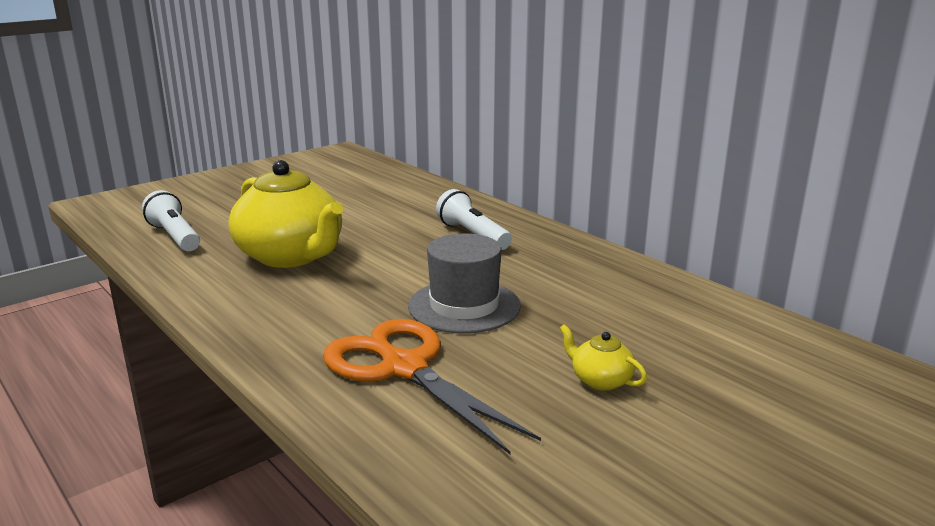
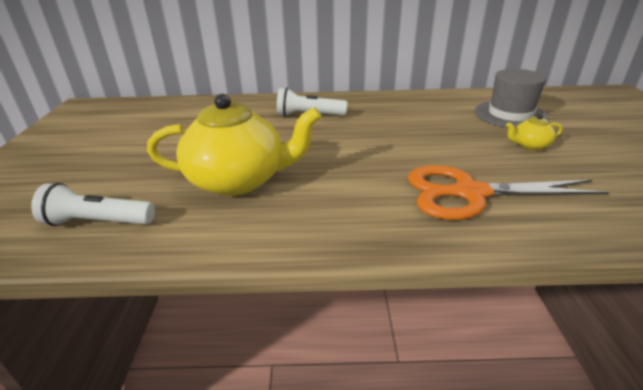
camera: 50 degrees left, 10 degrees up
(464, 306) = (404, 149): grey hat -> grey hat (510, 114)

